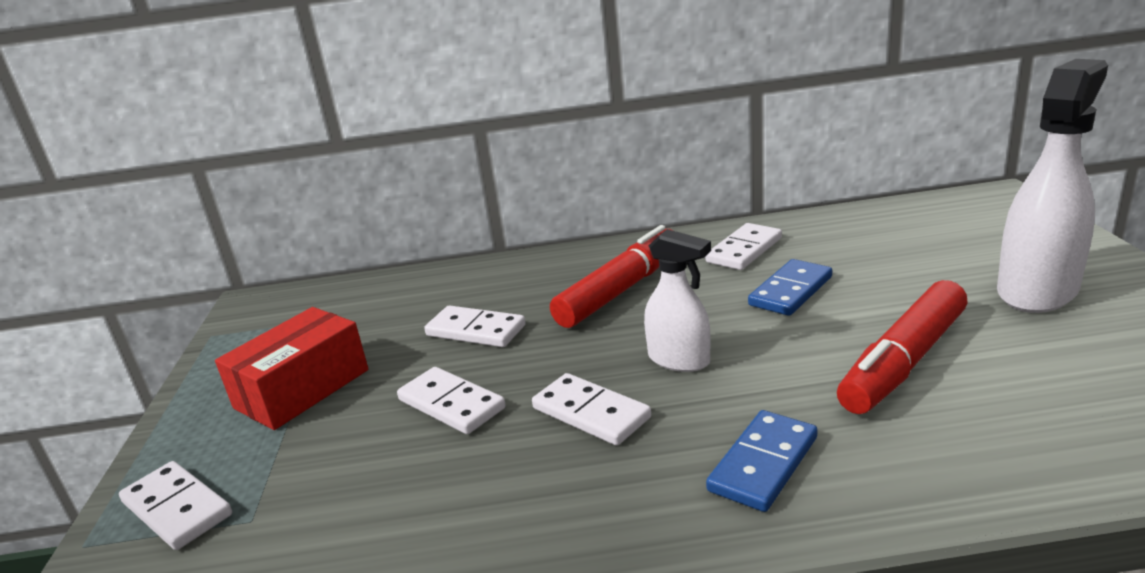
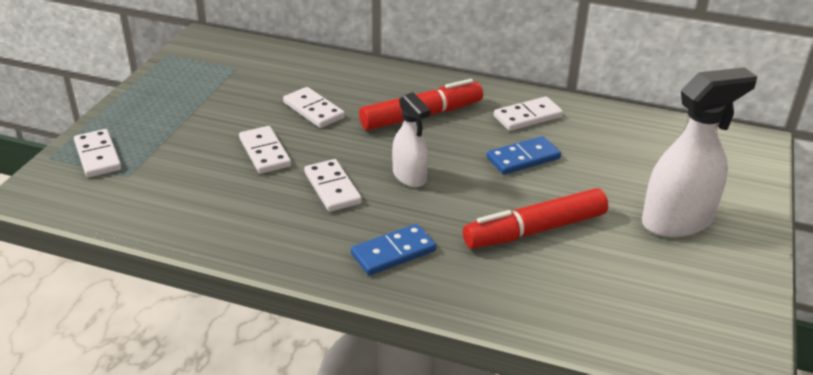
camera: 20 degrees right, 10 degrees up
(302, 389) = (195, 111): red box -> none

